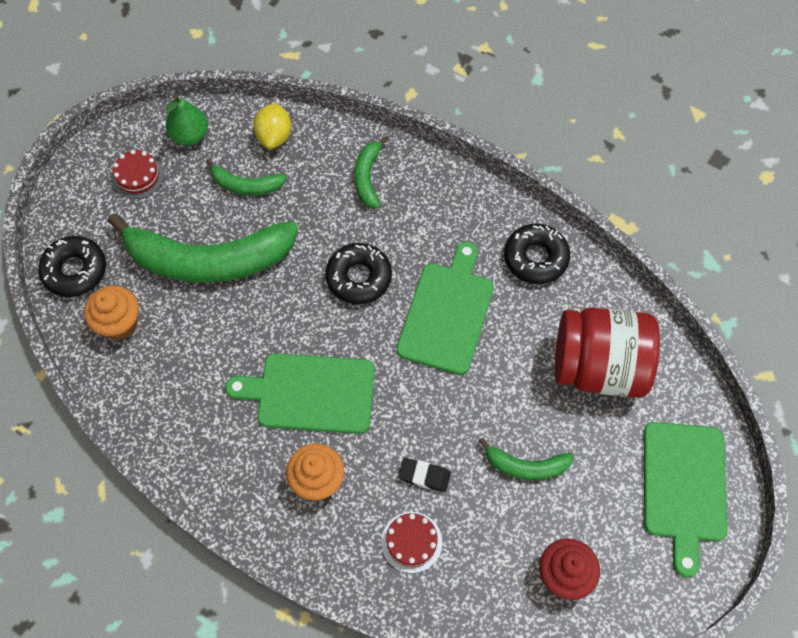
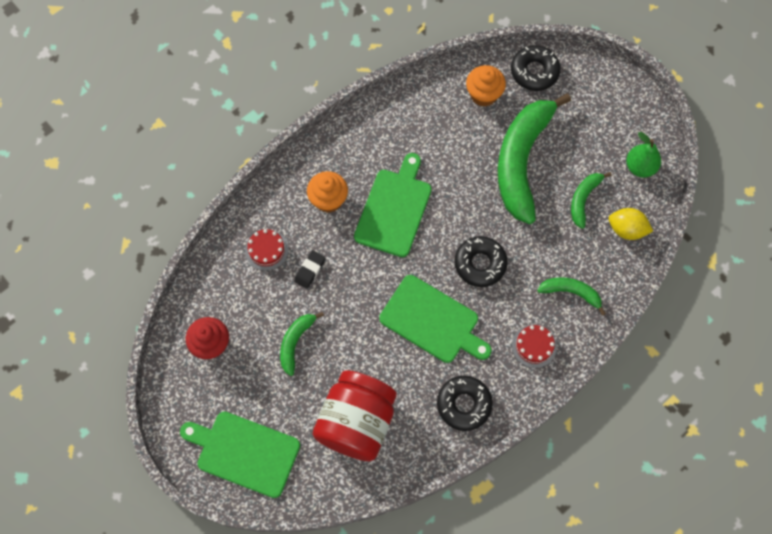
camera: 105 degrees right, 5 degrees up
(137, 176) = (608, 124): red cake -> red cake (534, 346)

